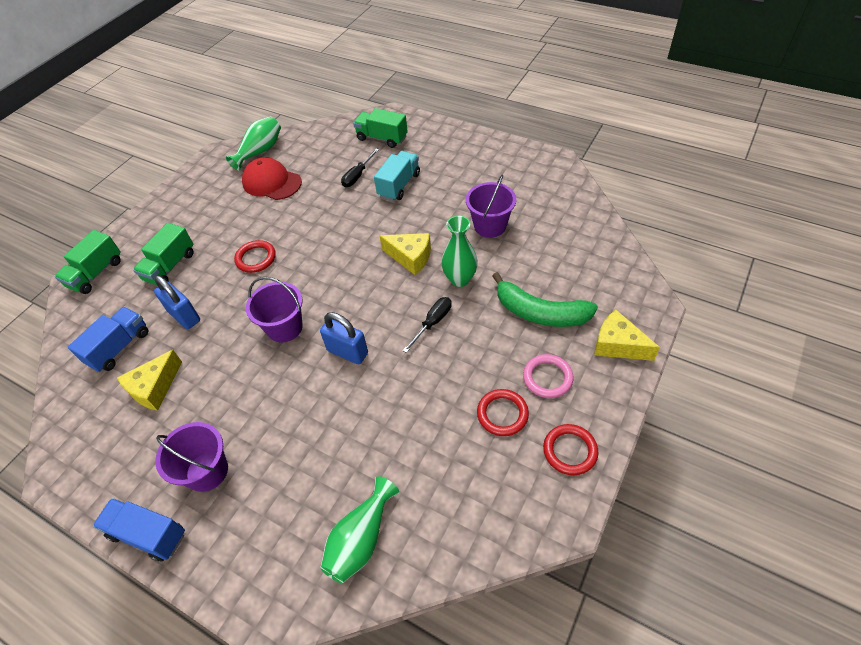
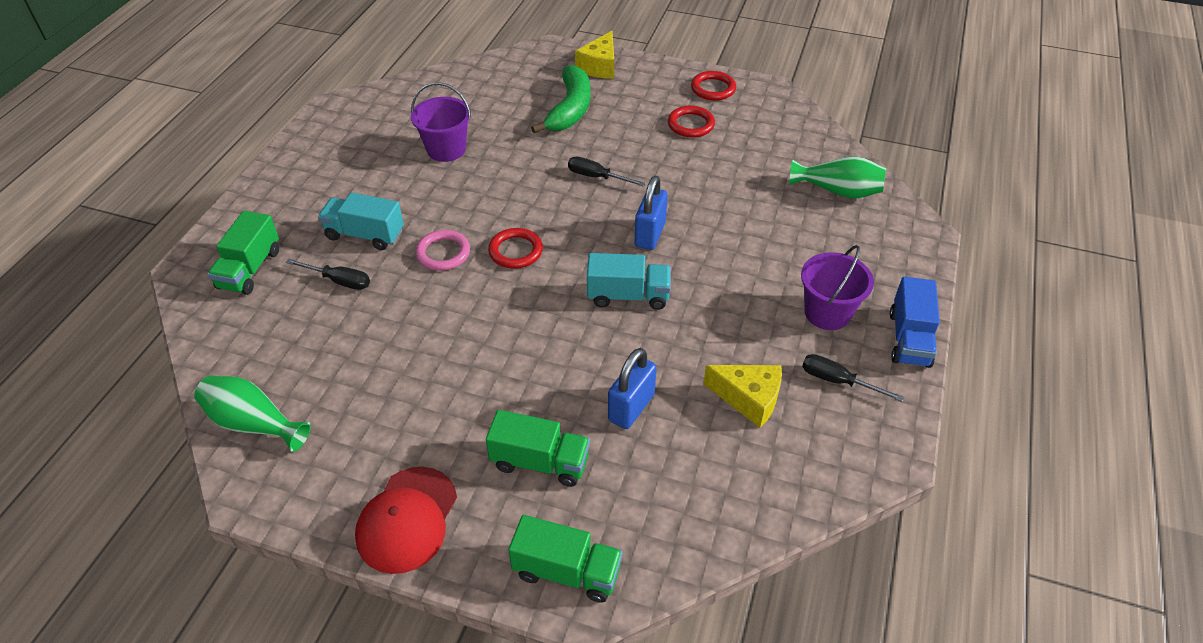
camera: 105 degrees left, 5 degrees down
(119, 347) = (701, 467): blue truck -> none
(138, 456) = (837, 381): none -> black screwdriver
(256, 258) = (514, 357): red ring -> red ring (515, 251)
(272, 182) = (343, 383): red cap -> red cap (407, 519)
(284, 327) = (628, 296): purple bucket -> turquoise truck
(410, 257) = (502, 206): yellow cheese -> none
(460, 279) = (532, 164): green vase -> none
(547, 378) = (645, 102): pink ring -> pink ring (443, 253)

